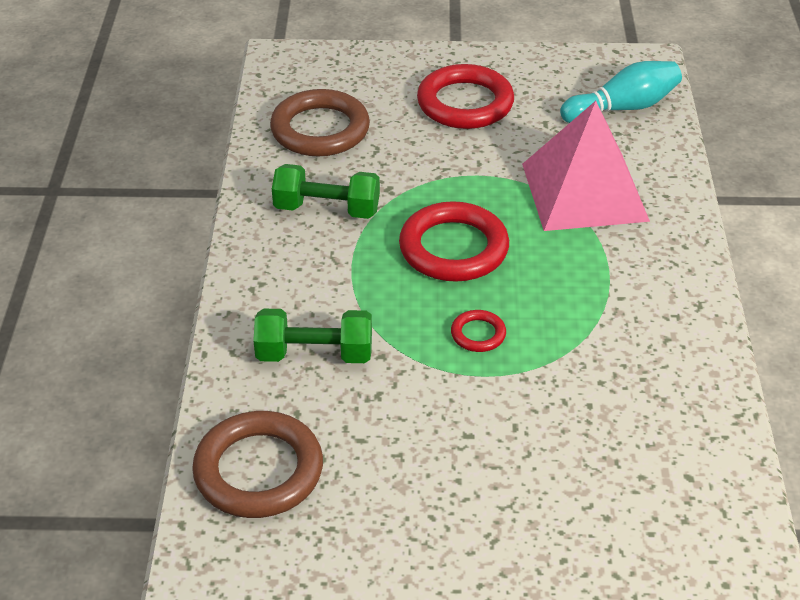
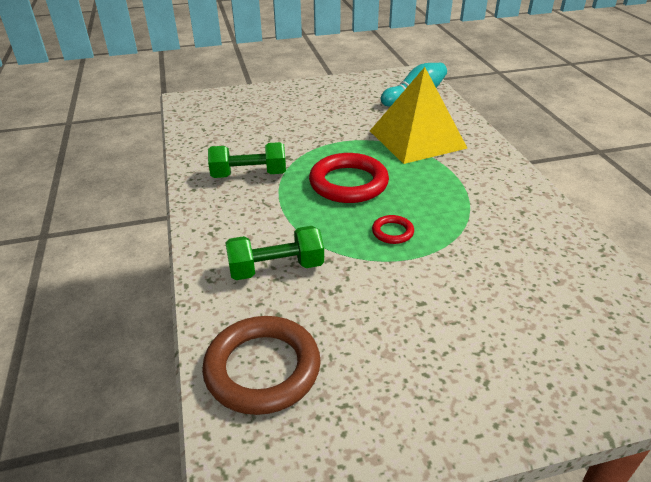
camera: 15 degrees left, 5 degrees down
(320, 129) = (227, 132): brown ring -> none
(465, 103) = (317, 106): red ring -> none
(584, 191) = (417, 139): pink pyramid -> yellow pyramid

